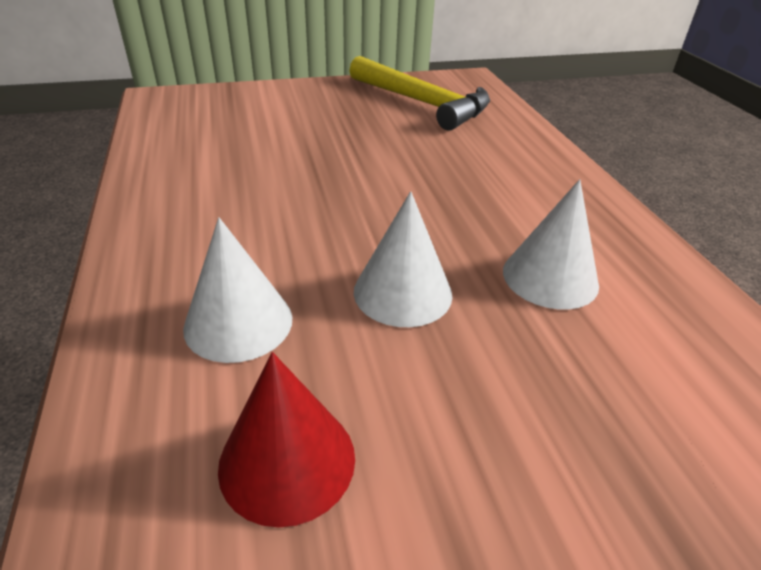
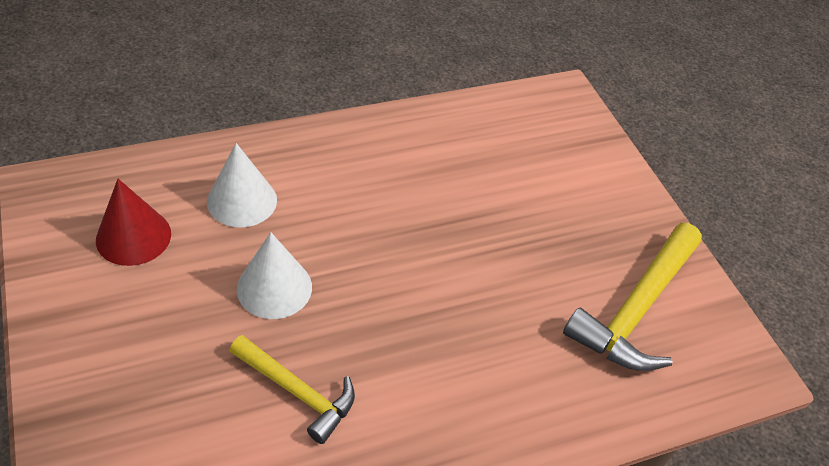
camera: 80 degrees right, 10 degrees up
(550, 277) = (297, 392): white cone -> yellow hammer

